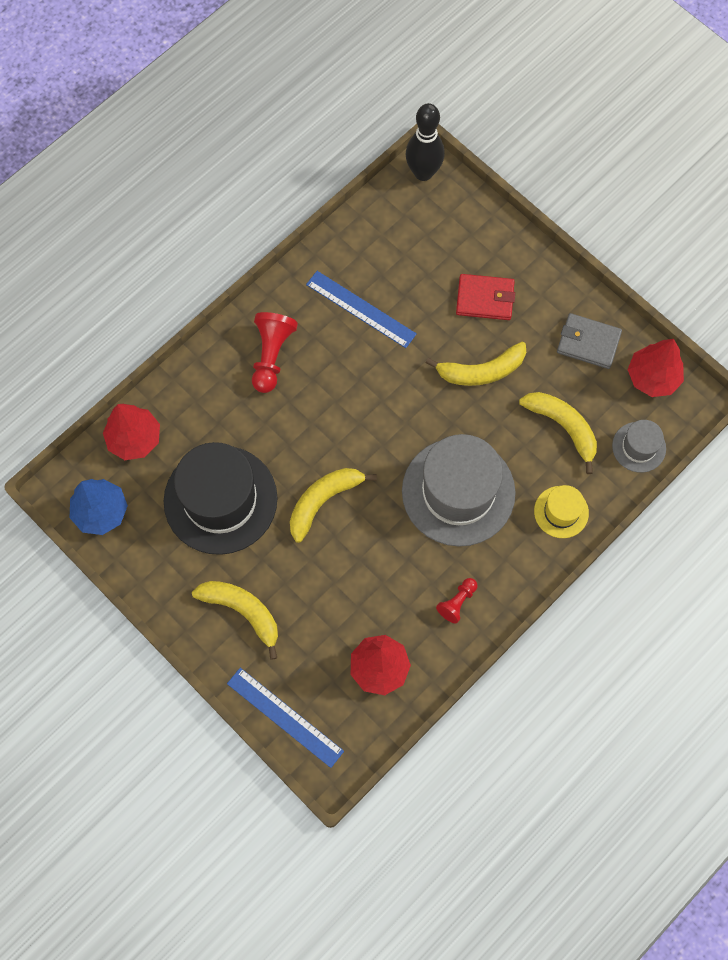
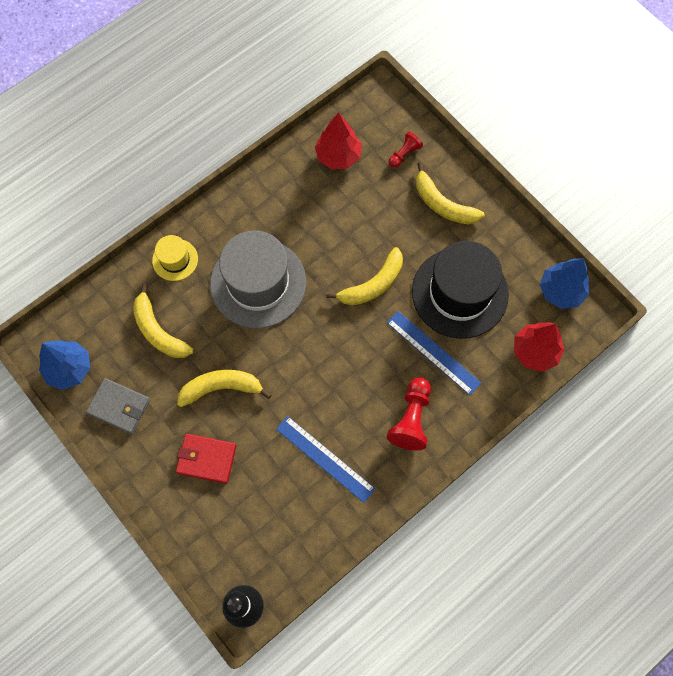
camera: 175 degrees left, 0 degrees up
(285, 717) = (412, 128): blue ruler -> blue ruler (433, 352)
(457, 602) = (271, 197): red pawn -> red pawn (404, 154)
(639, 447) = (97, 308): grey hat -> none
(652, 377) = (69, 369): red tree -> blue tree

